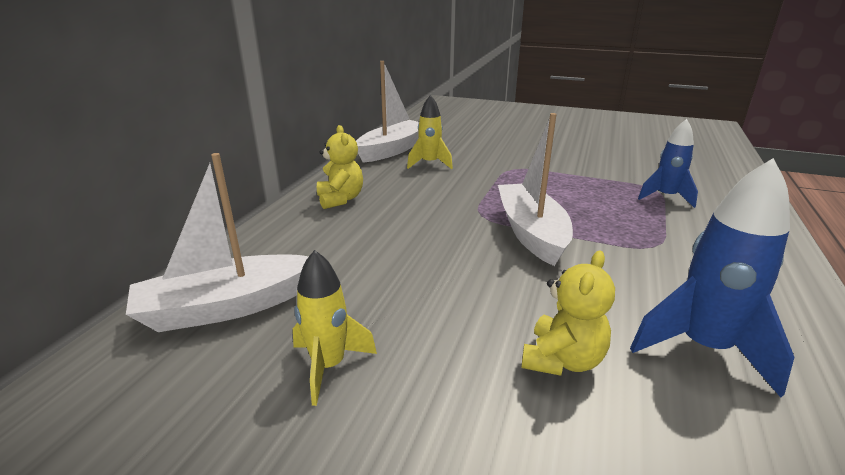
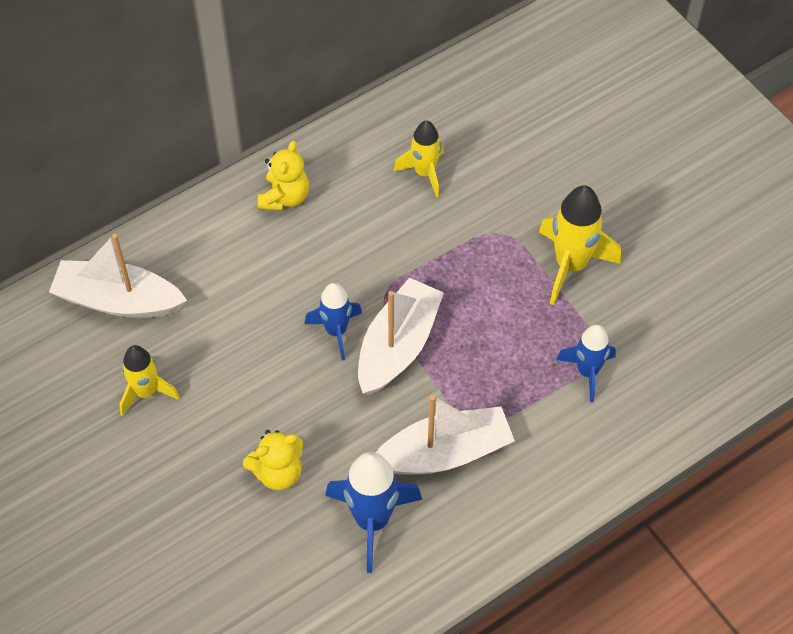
camera: 35 degrees right, 30 degrees up
(392, 150) = (413, 117): white boat -> white boat (444, 453)
(473, 244) = (336, 331): none -> blue rocket
(573, 166) = (570, 265): none -> yellow rocket

